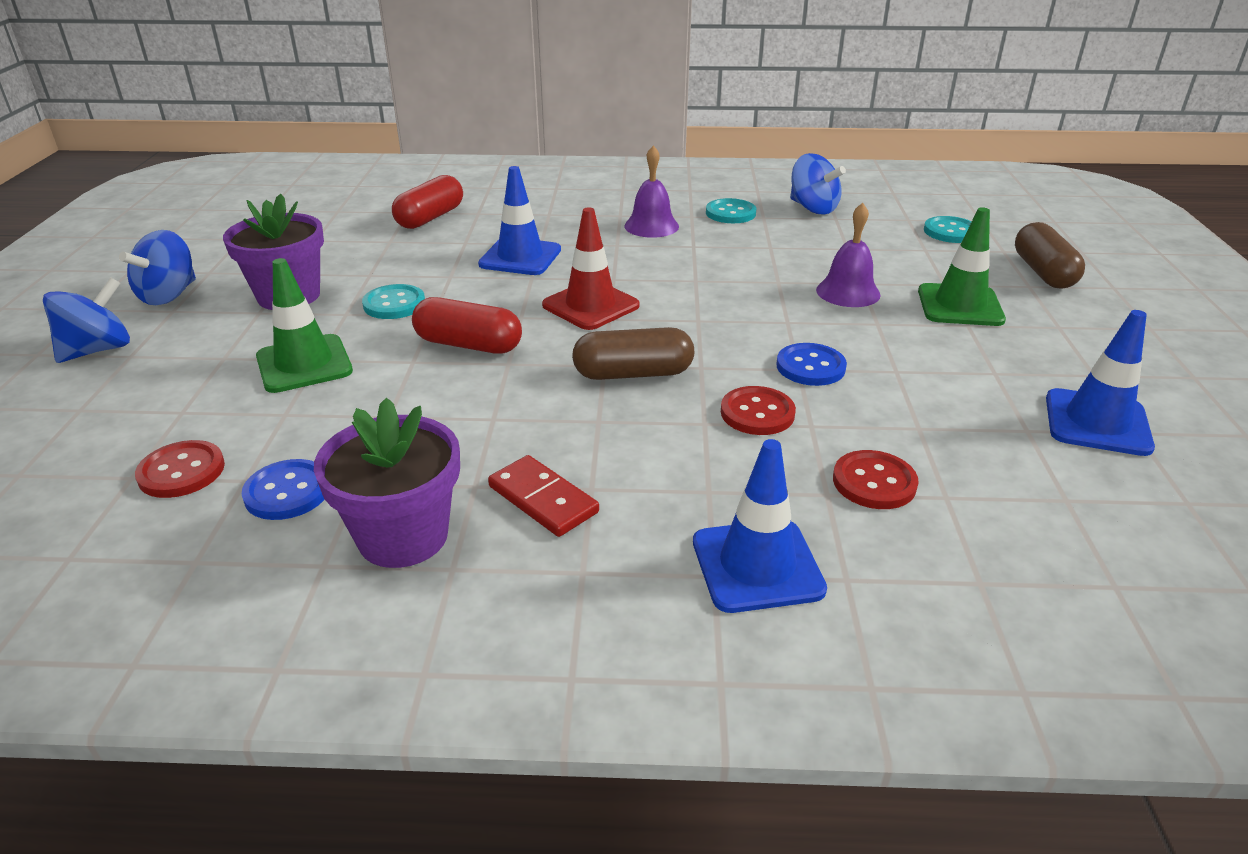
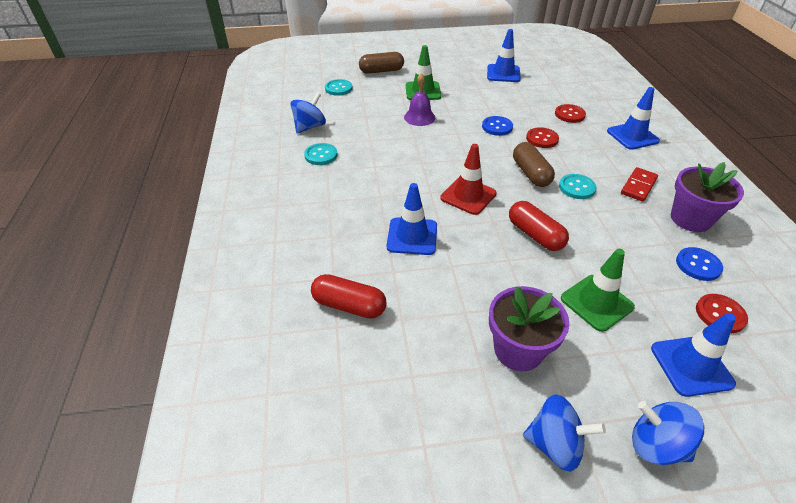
camera: 100 degrees left, 10 degrees up
(143, 408) = (691, 366): none -> blue traffic cone
(394, 304) = (503, 282): turquoise button -> turquoise button (577, 187)
(468, 345) = (535, 235): red capsule -> red capsule turned 45 degrees counterclockwise
(651, 226) = (347, 185): purple bell -> none

